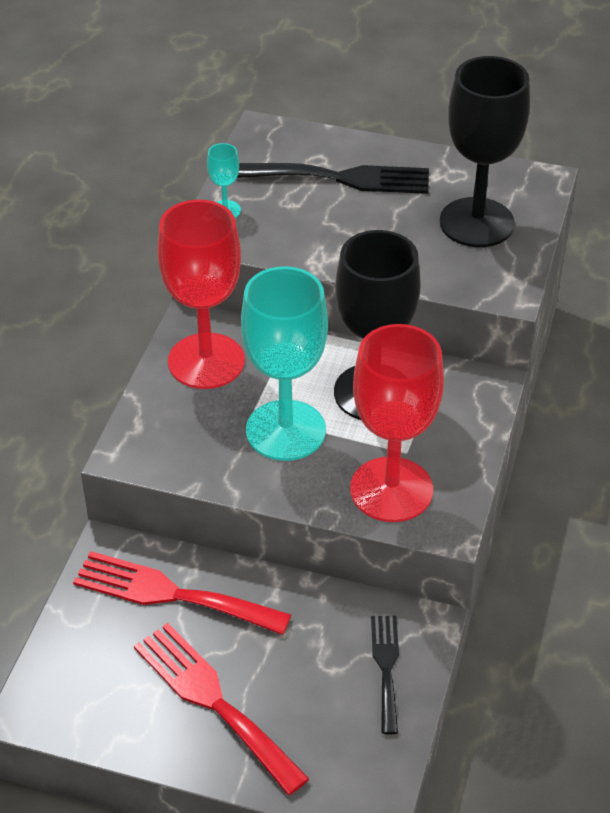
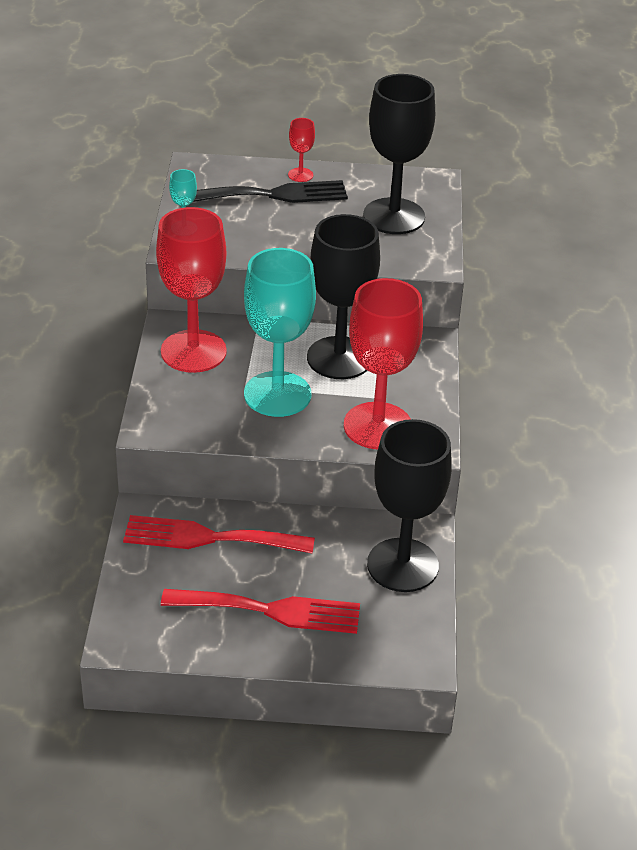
camera: 15 degrees left, 5 degrees down
(214, 701) = (271, 610): red fork -> red fork turned 150 degrees clockwise
(382, 155) = (300, 175): none -> red goblet
(386, 667) = (402, 565): black fork -> black goblet

